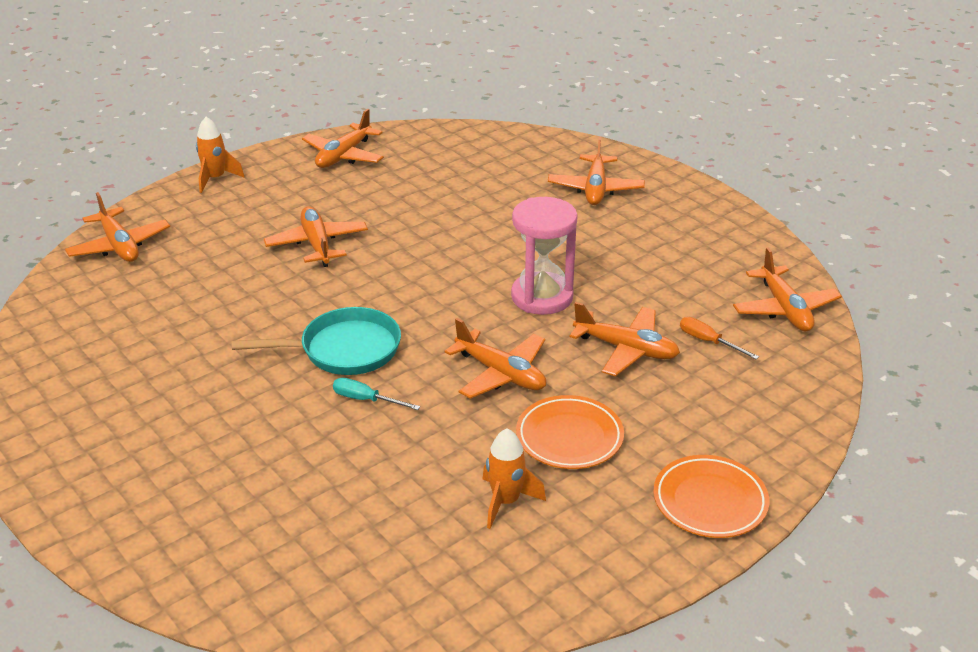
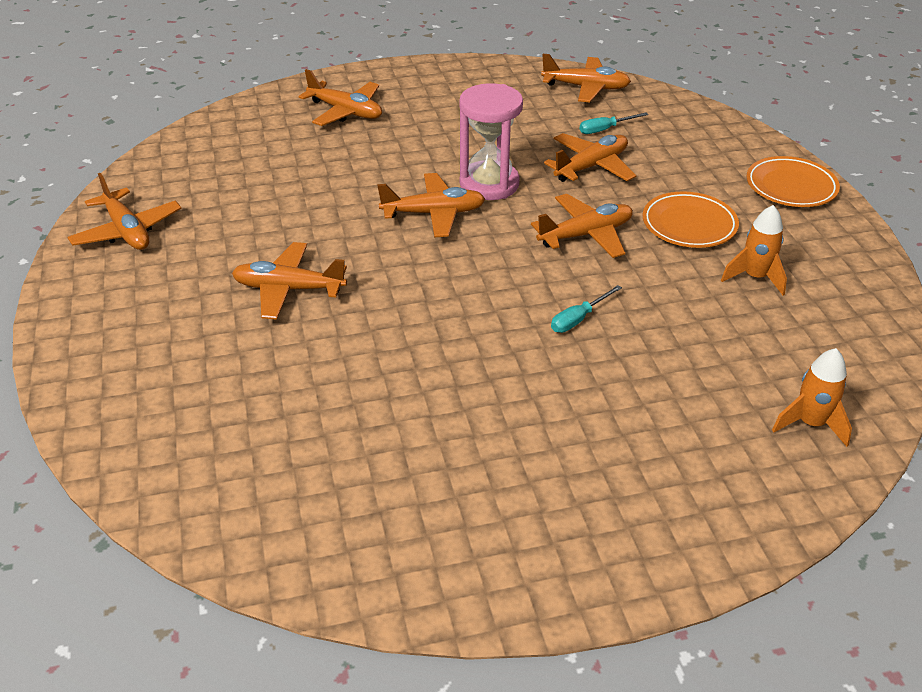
camera: 65 degrees left, 5 degrees up
(119, 246) = (145, 445): orange plane -> orange plane (433, 213)
(215, 179) = (71, 334): orange rocket -> orange rocket (810, 424)
(344, 350) = (491, 314): turquoise pan -> none
(708, 341) = (605, 129): orange screwdriver -> turquoise screwdriver

